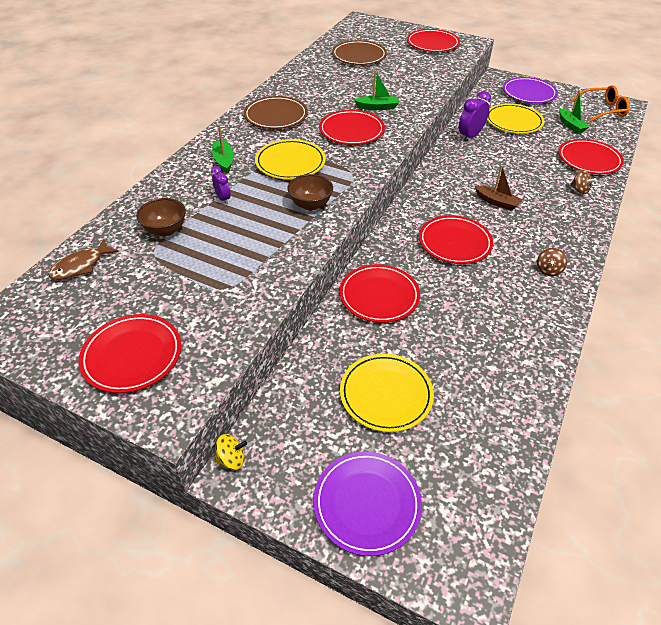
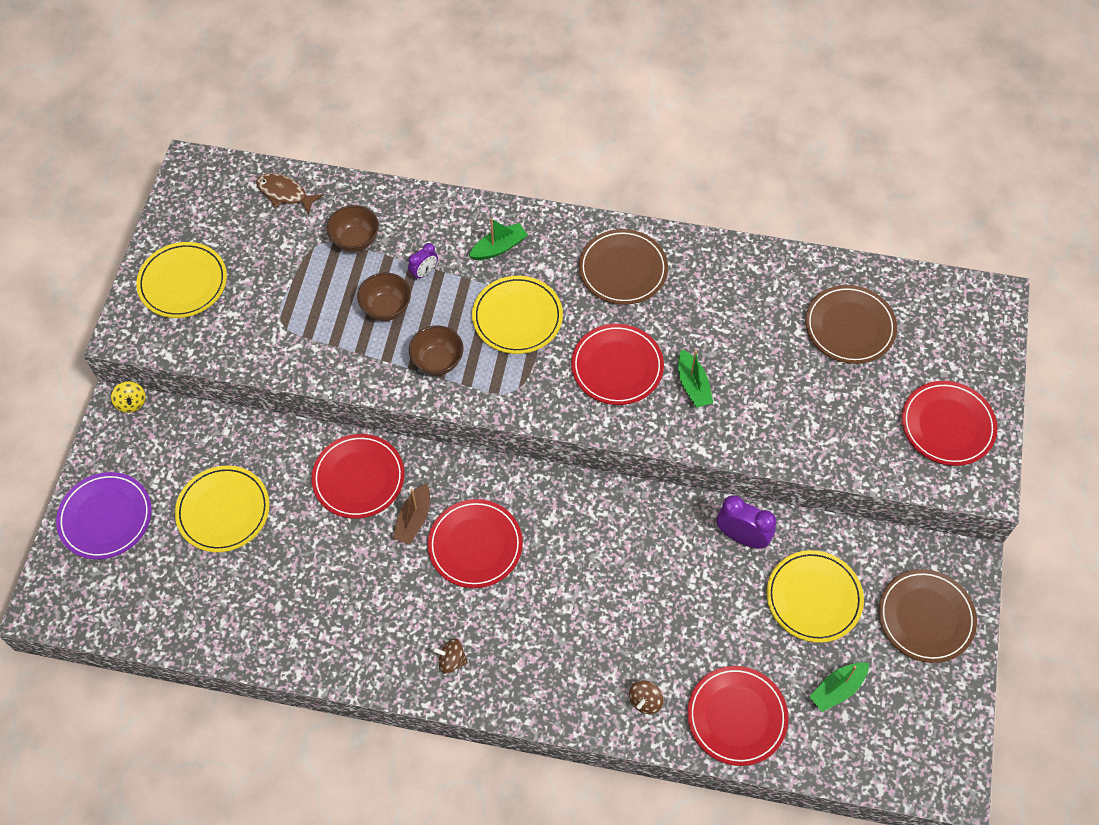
camera: 75 degrees right, 15 degrees up
(132, 355) = (183, 282): red plate -> yellow plate
(245, 223) = (386, 308): none -> brown bowl
(497, 202) = (578, 589): brown boat -> brown boat (414, 519)
(529, 93) = (925, 617): purple plate -> brown plate
(602, 110) = (915, 744): orange glasses -> none

